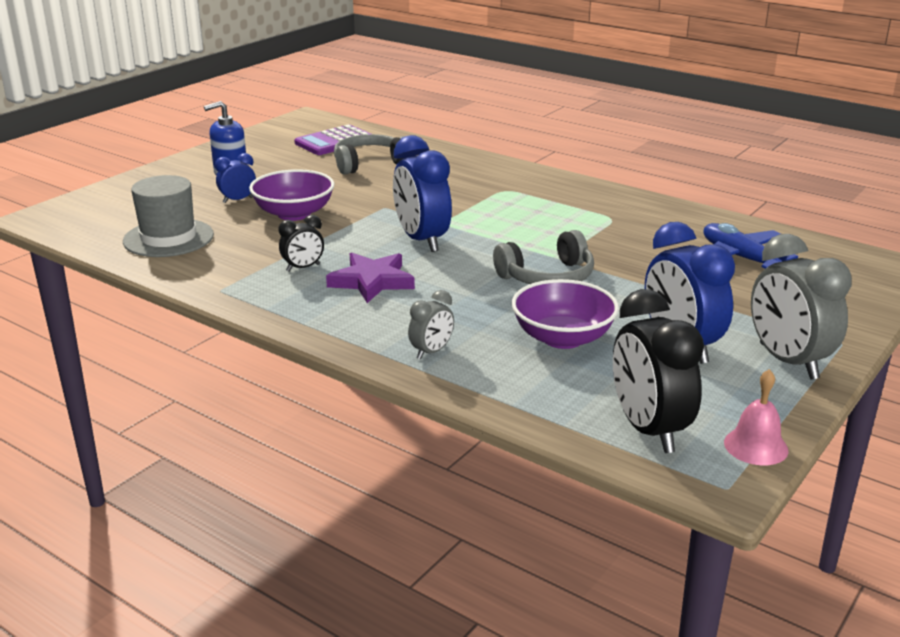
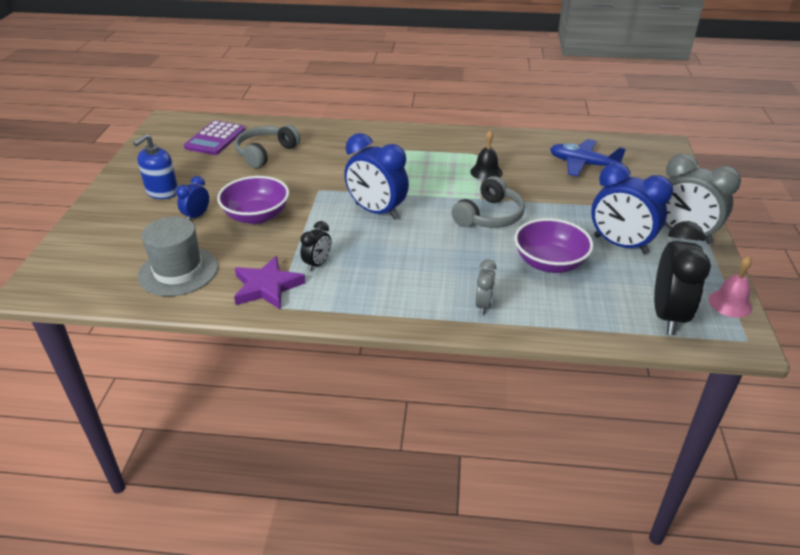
camera: 30 degrees left, 10 degrees up
(372, 281) = (380, 259): purple star -> purple star (267, 287)
(599, 236) = (486, 172): none -> black bell
(648, 430) = (667, 315): black clock -> black clock turned 120 degrees counterclockwise

